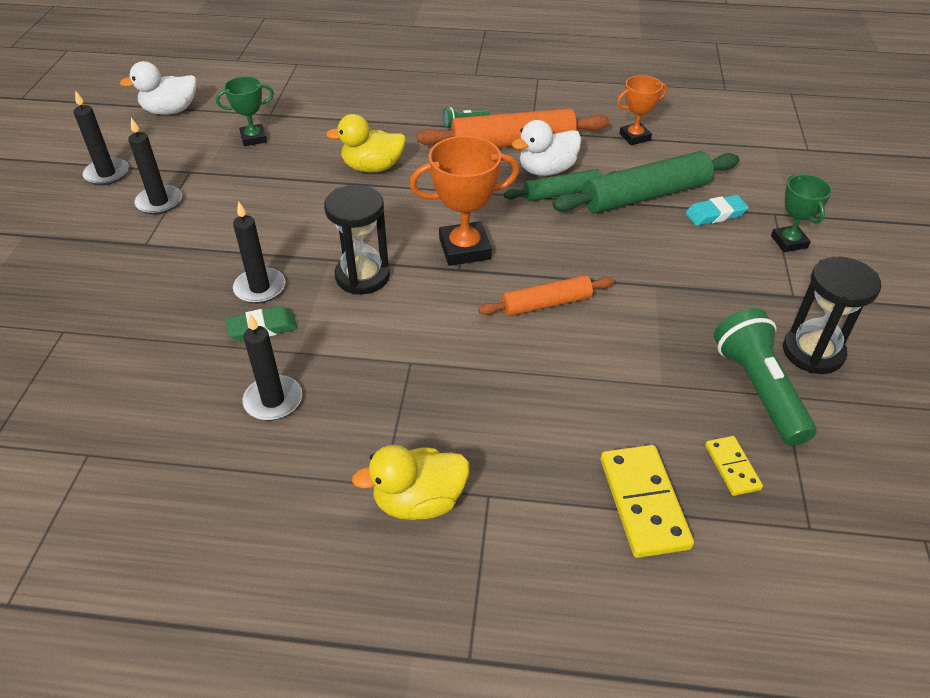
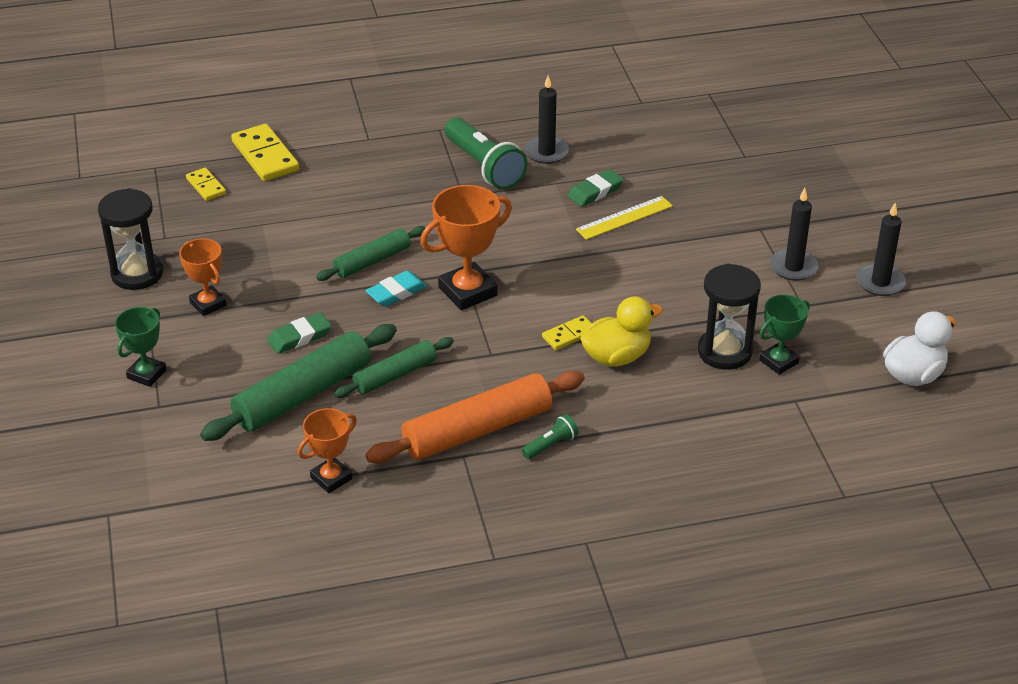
camera: 160 degrees right, 5 degrees down
(260, 288) = (624, 218): black candle -> yellow ruler
(362, 276) = (545, 246): black hourglass -> black hourglass (724, 352)
(398, 192) = (569, 335): none -> yellow domino
(419, 501) = (411, 127): yellow duck -> none
(546, 170) = (423, 401): white duck -> none
(546, 304) = (372, 261): orange rolling pin -> green rolling pin
(640, 243) = (299, 337): none -> green eraser
(715, 214) = (224, 389): turquoise eraser -> turquoise eraser (396, 292)
(730, 297) = (208, 304): none -> orange trophy
(758, 389) = (185, 237): green flashlight -> green flashlight (484, 167)
(789, 242) = (146, 374): green trophy -> green trophy turned 60 degrees clockwise

